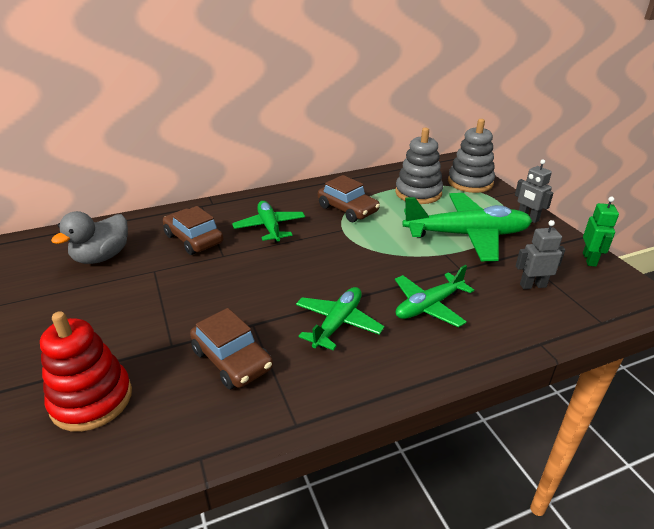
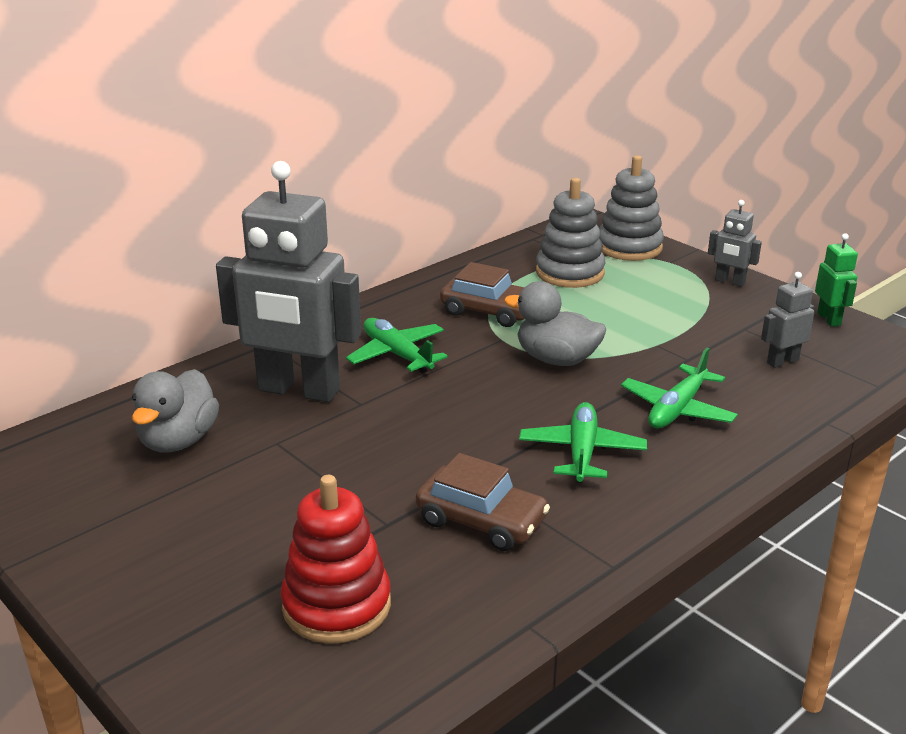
camera: 20 degrees left, 5 degrees down
(194, 239) = (298, 390): brown car -> grey robot
(368, 251) = (556, 359): none -> grey duck
(467, 235) = (669, 316): green plane -> none

